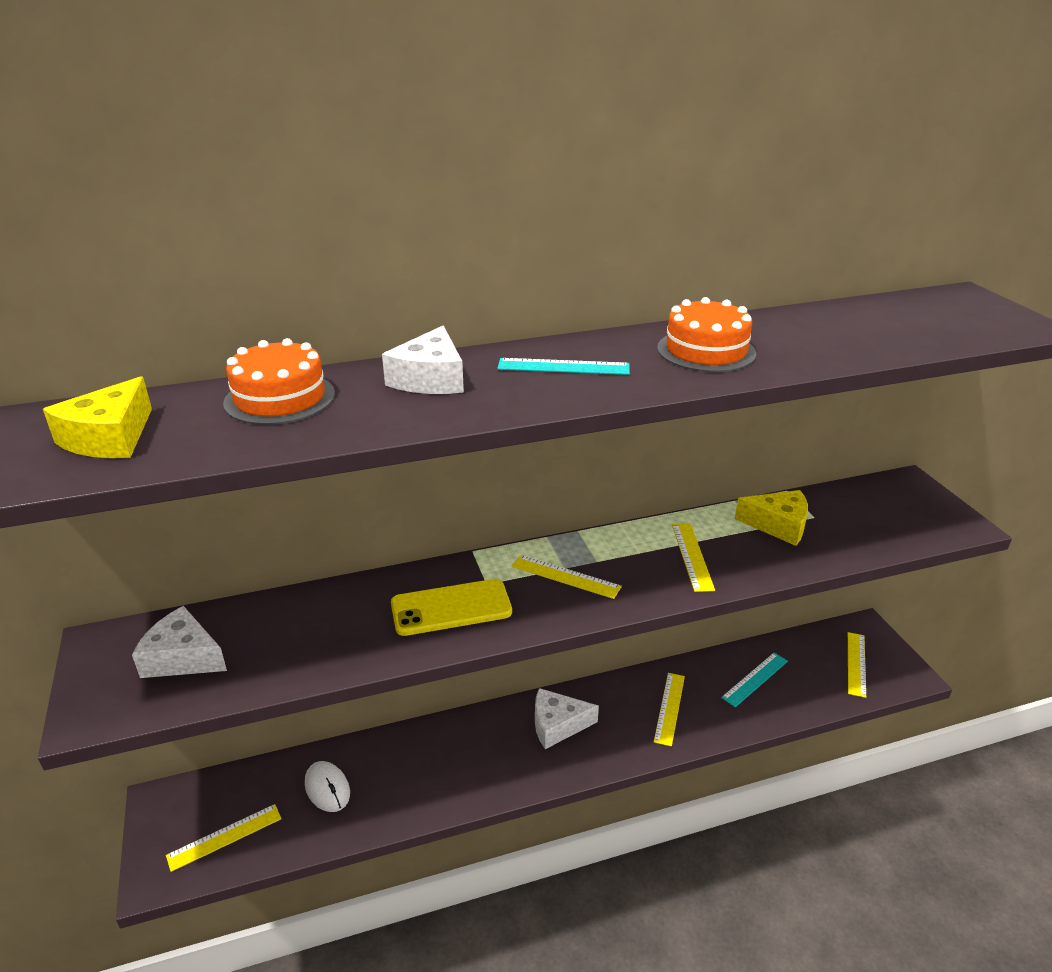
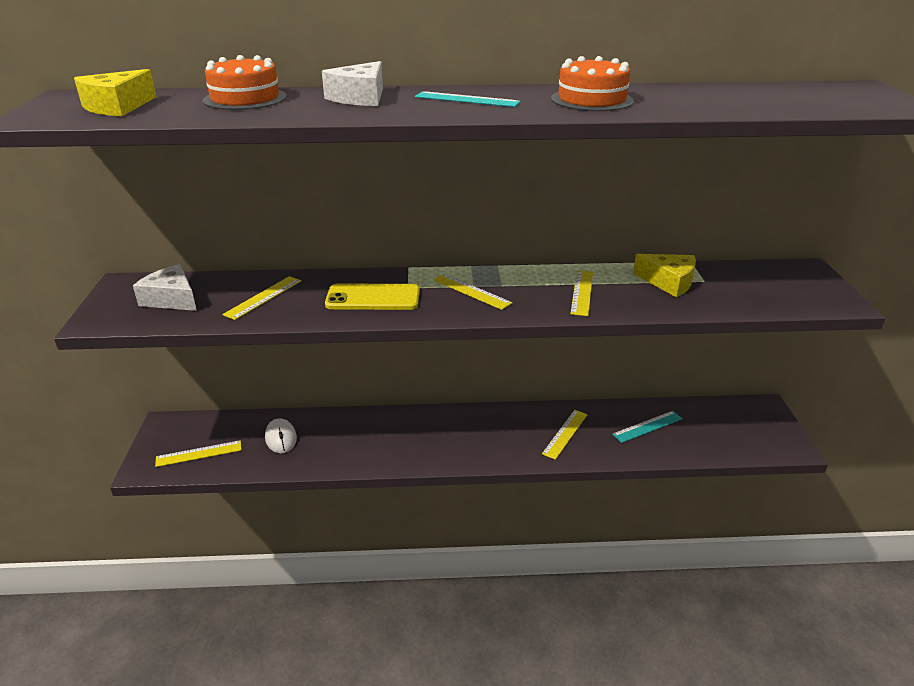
camera: 15 degrees right, 0 degrees up
(557, 725) = (469, 429): white cheese -> none
(856, 664) = (744, 431): yellow ruler -> yellow ruler (263, 297)

